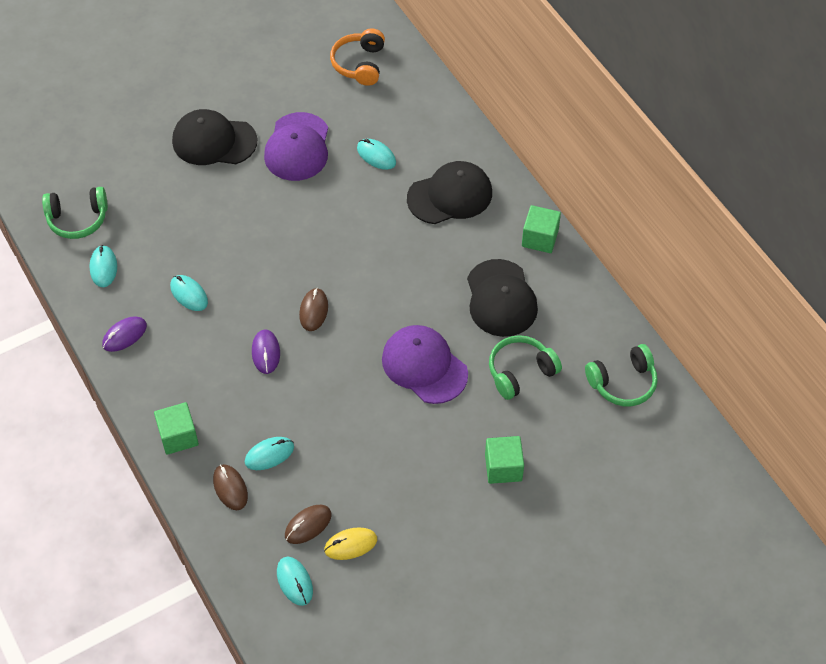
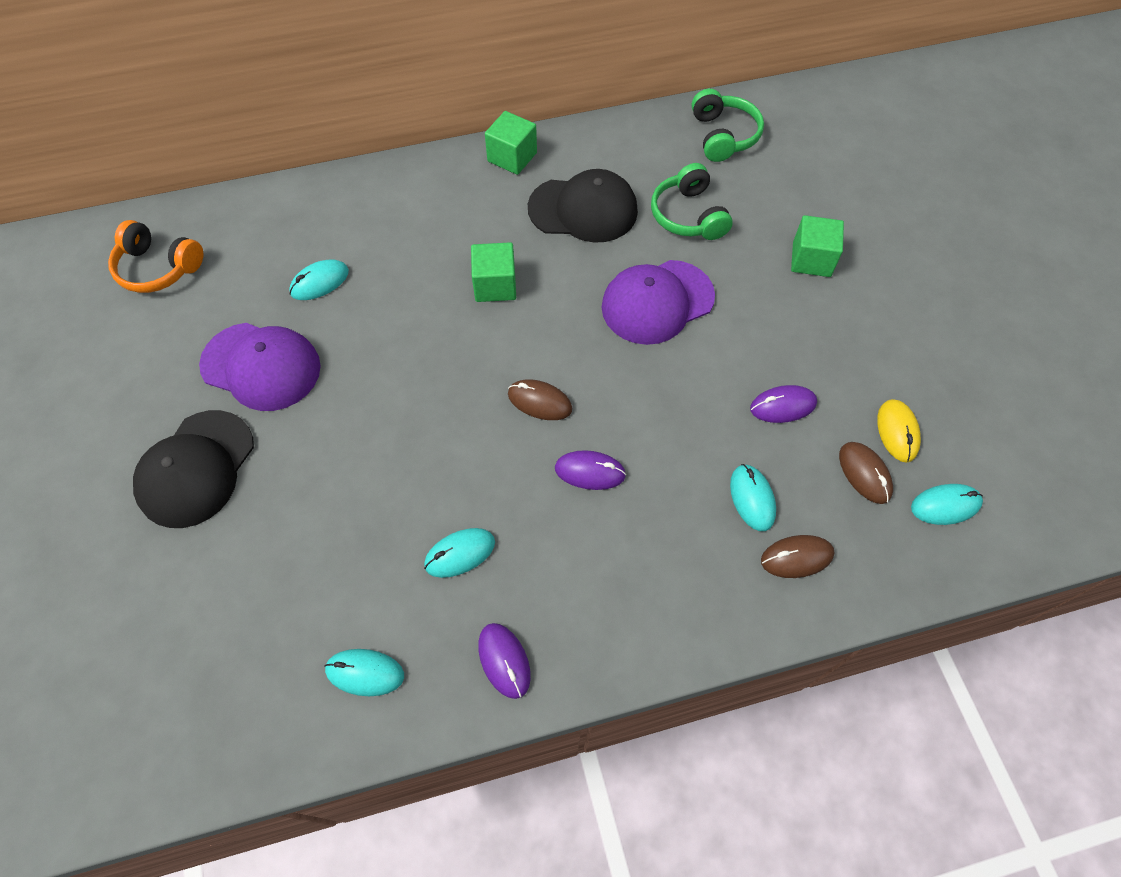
camera: 75 degrees left, 5 degrees up
(78, 219) = (251, 700): green headphones -> none
(178, 436) = (701, 612): green cube -> green cube (495, 285)
(352, 464) = (783, 406): none -> purple mouse
(450, 196) = (416, 223): black cap -> none

